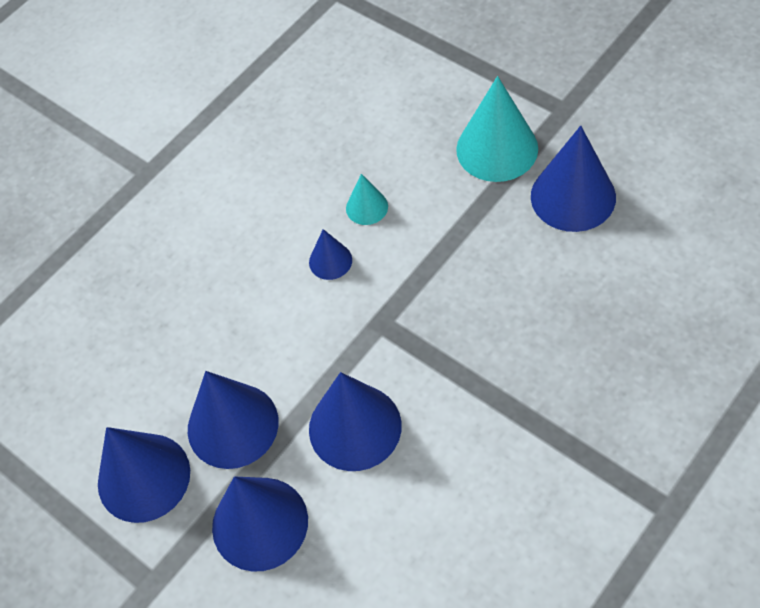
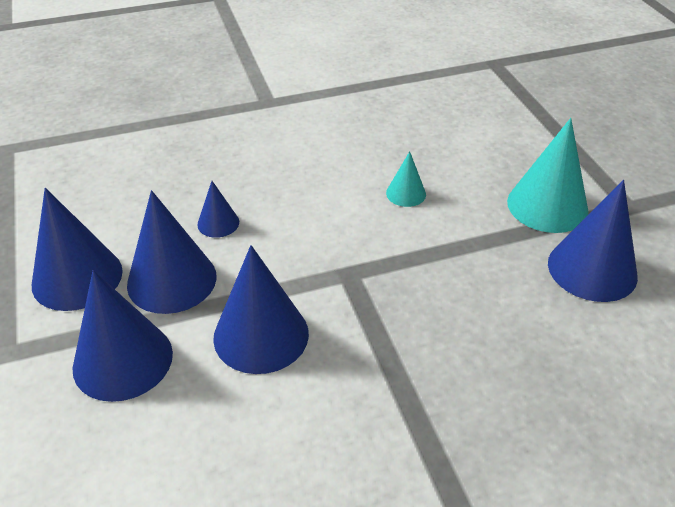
camera: 25 degrees right, 15 degrees down
(330, 261) = (346, 213): blue cone -> blue cone (218, 223)

